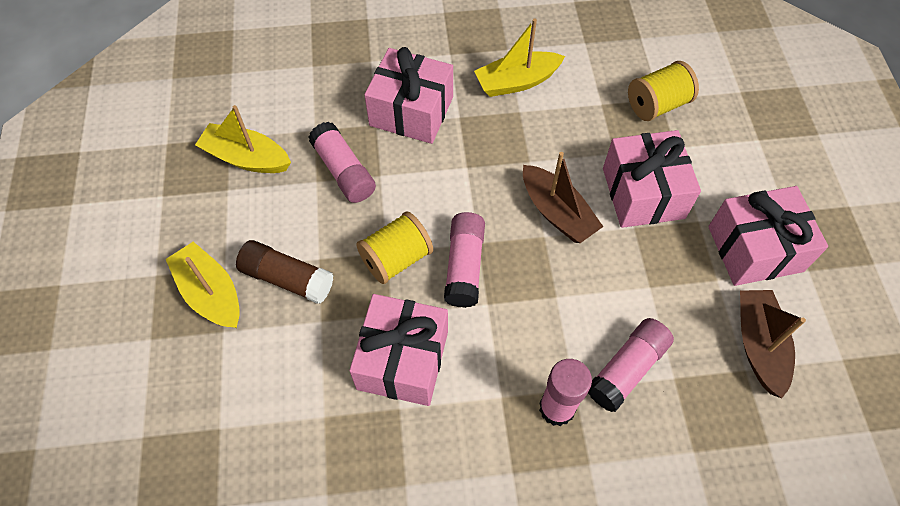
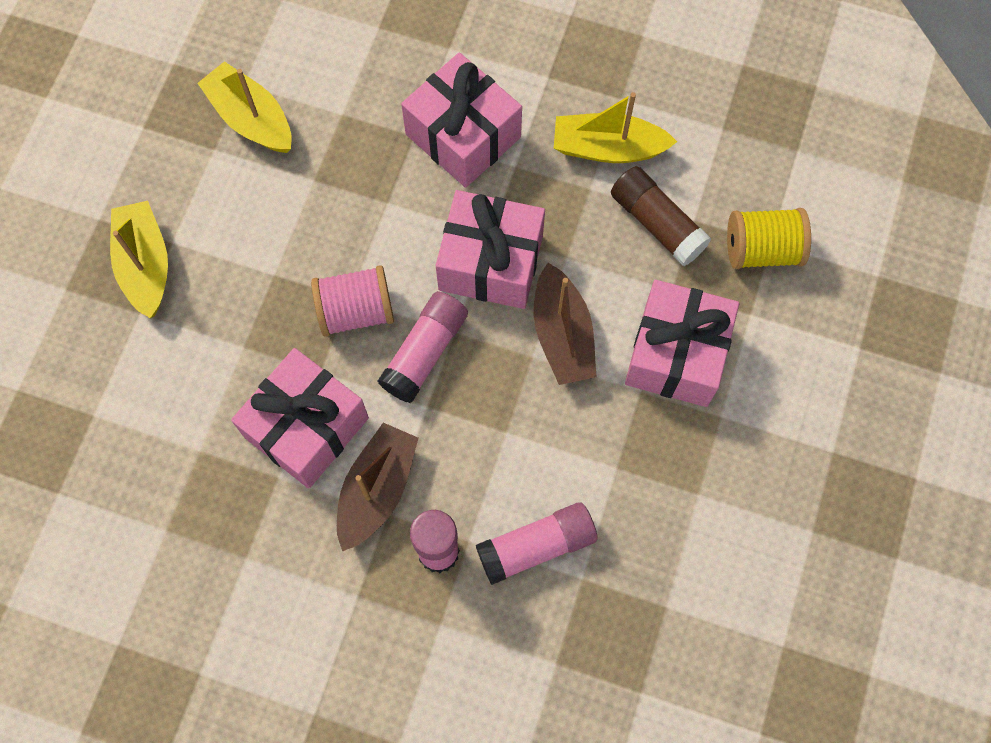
camera: 25 degrees right, 10 degrees up
(287, 278) = (230, 283): brown glue stick -> brown glue stick (657, 223)
(344, 171) = (349, 181): pink glue stick -> none
(396, 259) = (355, 311): yellow spool -> pink spool
(755, 248) = (766, 478): pink gift -> pink gift (491, 262)
(758, 345) = (698, 587): brown boat -> brown boat (377, 489)

